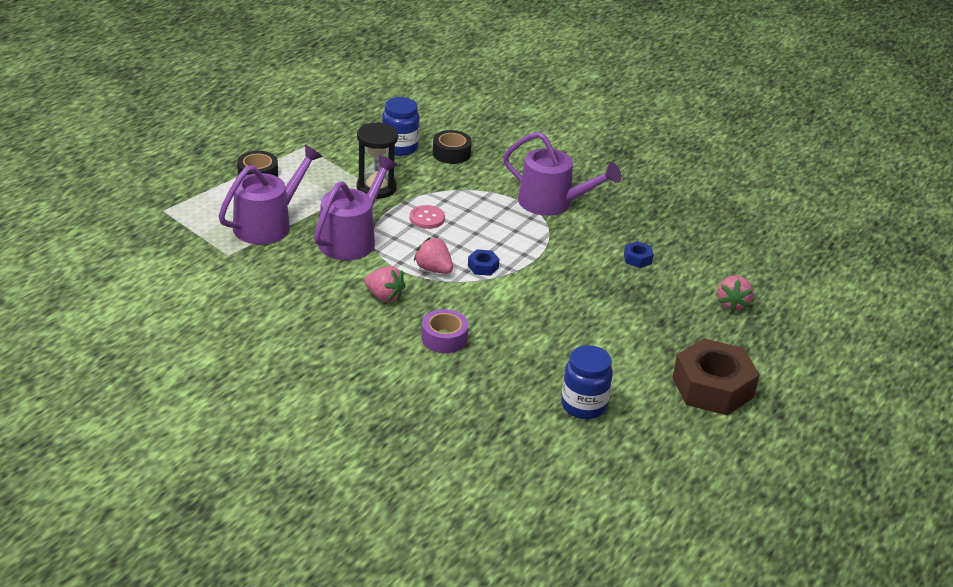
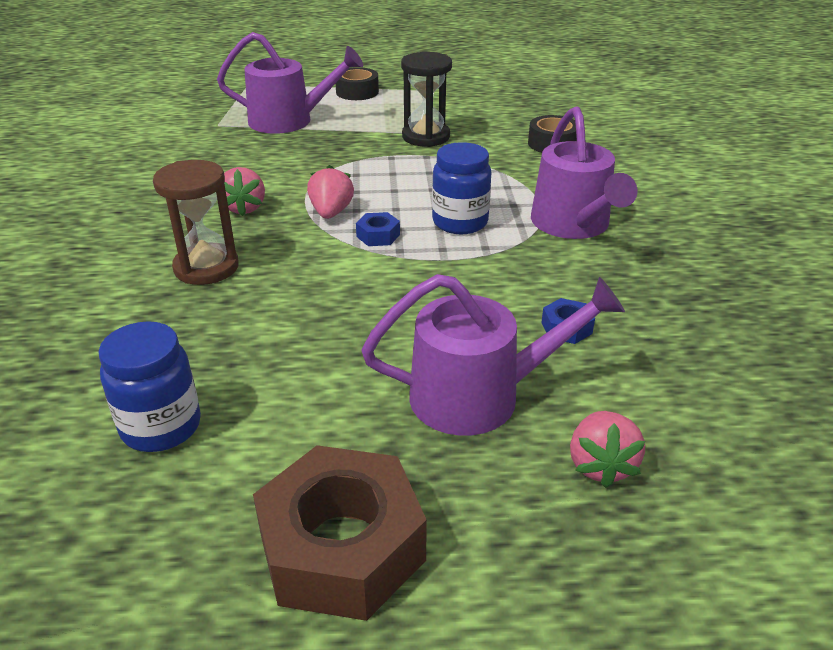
camera: 55 degrees right, 0 degrees up
(351, 239) = (321, 158): purple watering can -> purple watering can (479, 395)
(399, 147) = (512, 121): blue jar -> blue jar (460, 222)
(427, 218) = (417, 175): pink button -> none
(444, 338) = (206, 267): purple tape -> brown hourglass
(732, 304) = (600, 465): pink strawberry -> pink strawberry turned 60 degrees counterclockwise

